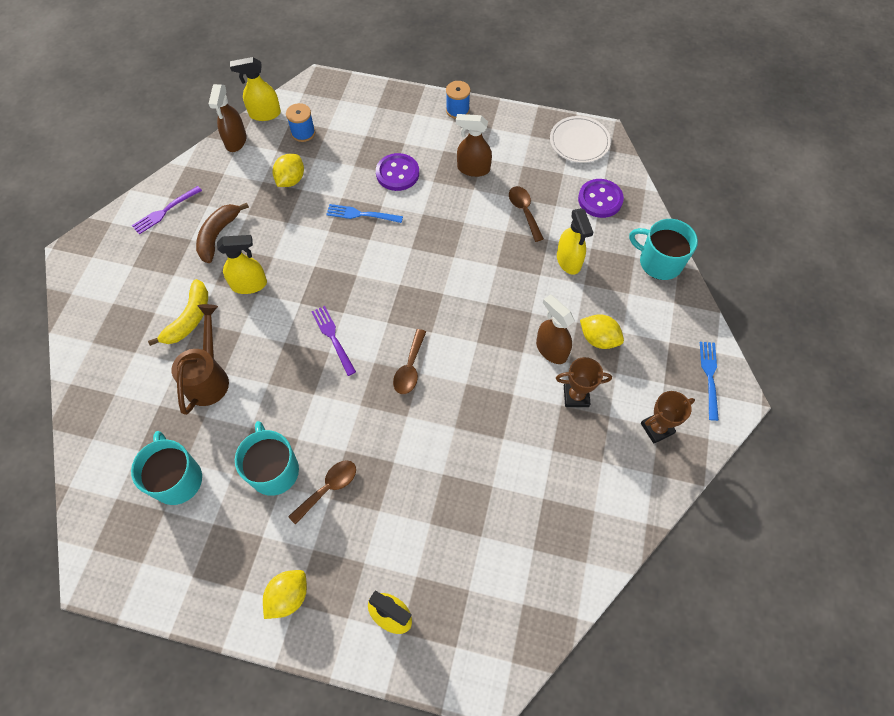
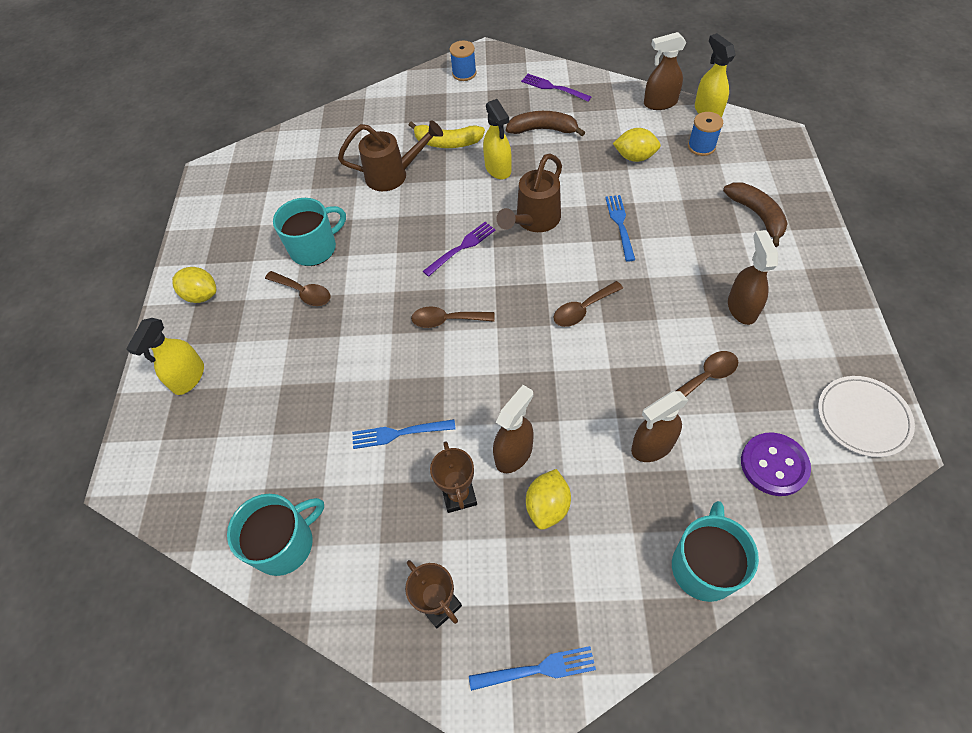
camera: 80 degrees right, 5 degrees down
(177, 479) = (295, 189): turquoise mug -> turquoise mug (285, 544)
(328, 274) = (534, 221): none -> brown watering can
(392, 127) = (757, 215): none -> brown banana
(397, 173) = (693, 239): purple button -> none
(437, 266) = (582, 309): none -> brown spoon
(457, 110) = (825, 268): blue spool -> blue spool (464, 73)
(510, 429) = (399, 433): none -> blue fork
(568, 261) = (652, 446): yellow spray bottle -> brown spray bottle

